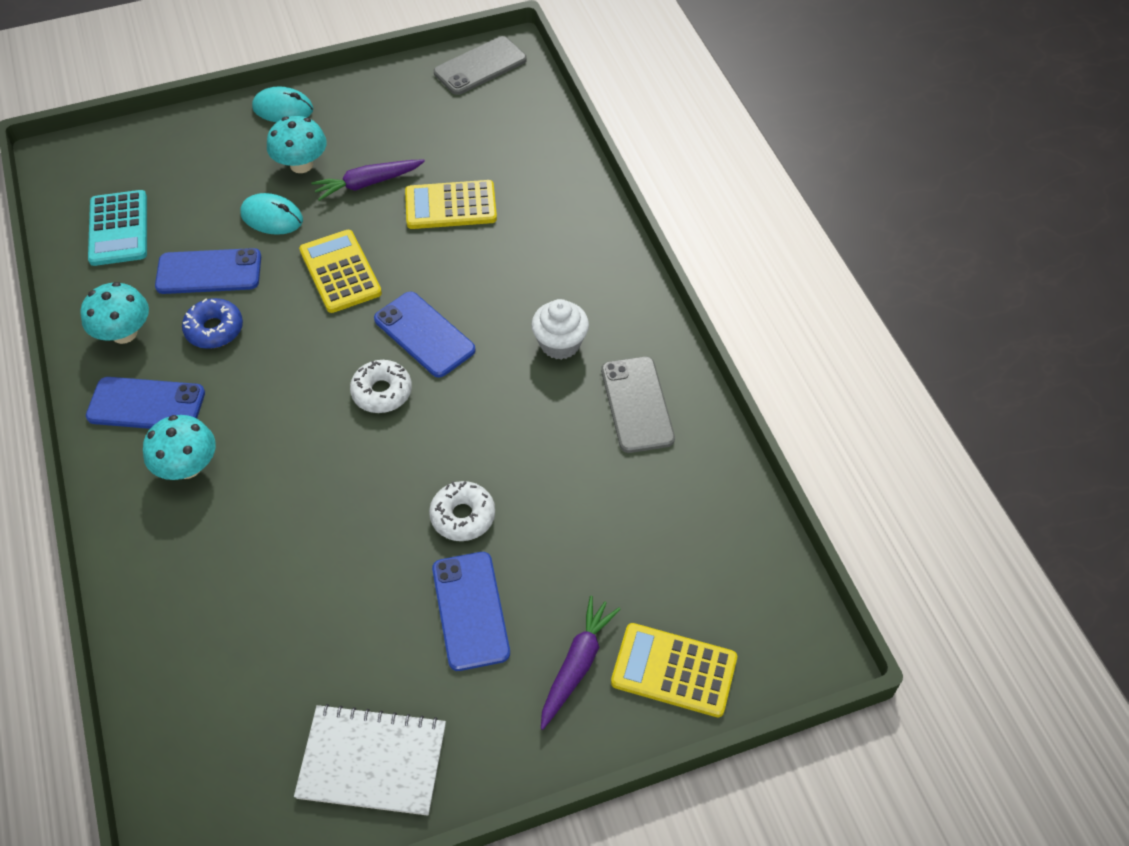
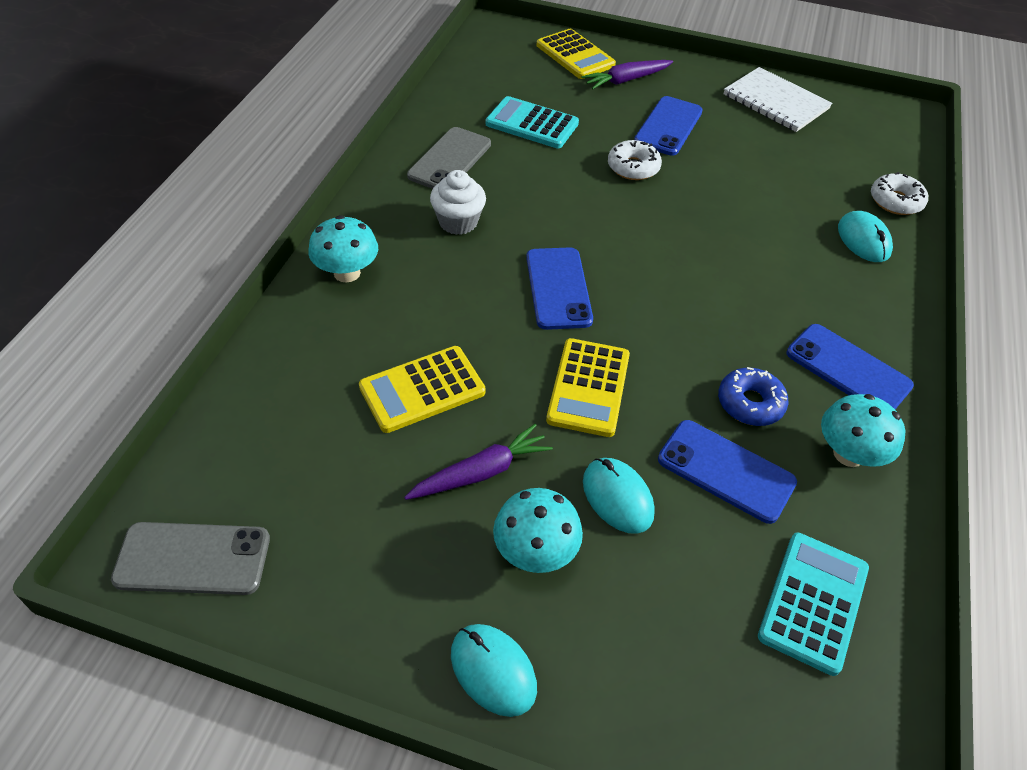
camera: 145 degrees left, 5 degrees down
(177, 570) = (863, 240): none -> turquoise mouse
(188, 467) = (827, 300): turquoise mushroom -> turquoise mushroom (347, 273)
(368, 183) = (481, 472): purple carrot -> purple carrot turned 45 degrees counterclockwise
(382, 392) = (630, 267): white donut -> white donut (895, 201)
(450, 206) = (422, 389): yellow calculator -> yellow calculator turned 120 degrees clockwise
(611, 508) = (532, 124): none -> turquoise calculator

